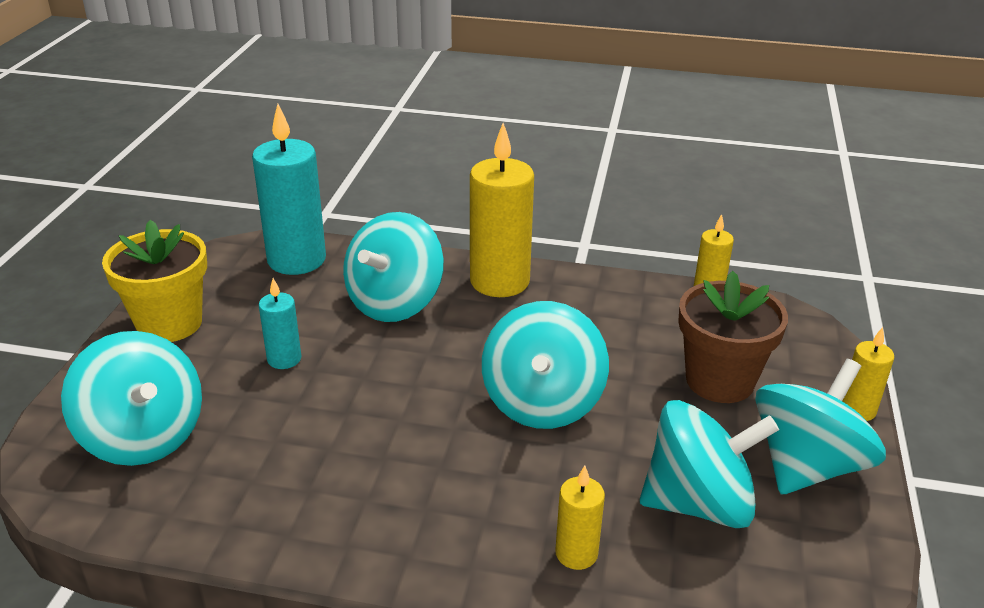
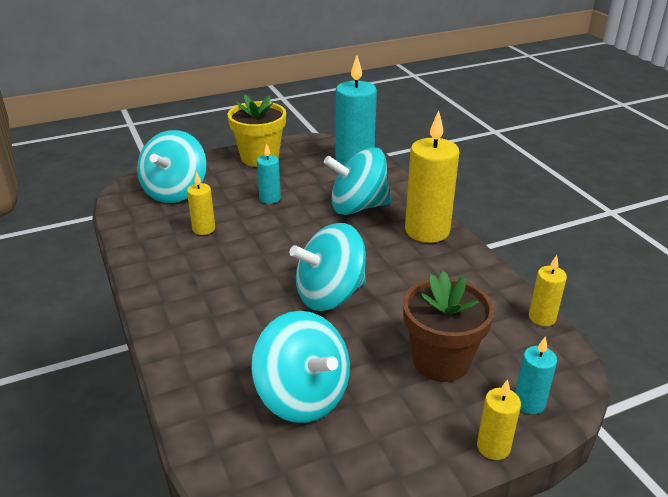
camera: 55 degrees right, 0 degrees up
(576, 553) = (212, 360): yellow candle -> yellow candle (204, 229)
(807, 466) = (394, 438): turquoise spinning top -> none
(815, 360) = (529, 403): none -> turquoise candle

